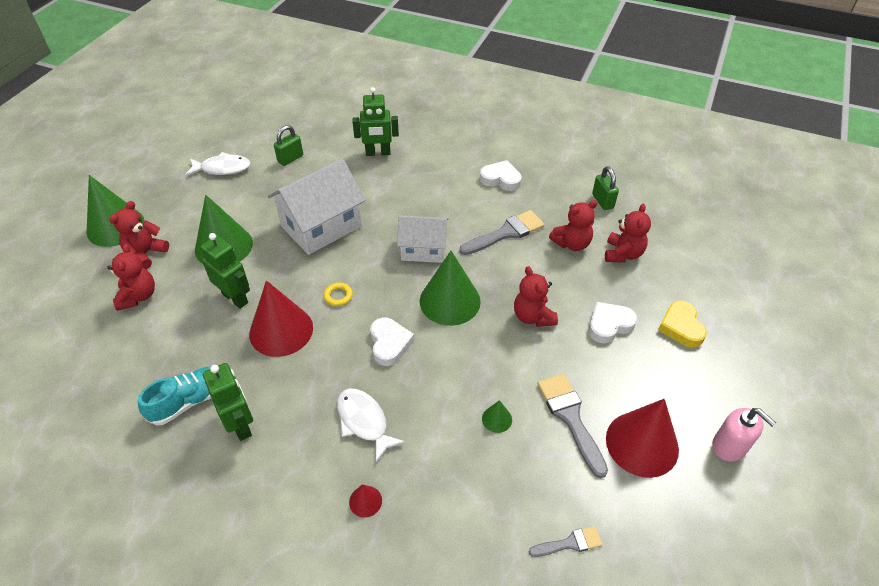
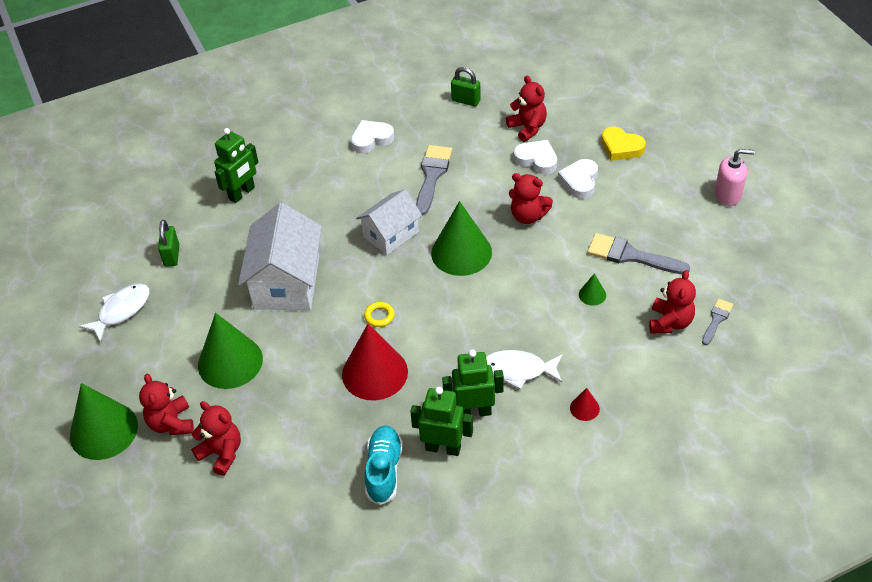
camera: 45 degrees left, 0 degrees up
(235, 298) = (303, 385): green robot -> green robot (474, 412)
(389, 343) = (462, 313): white heart -> white heart (536, 160)
(571, 243) = (486, 147): red teddy bear -> red teddy bear (670, 322)
(642, 443) = (685, 234): red cone -> none

